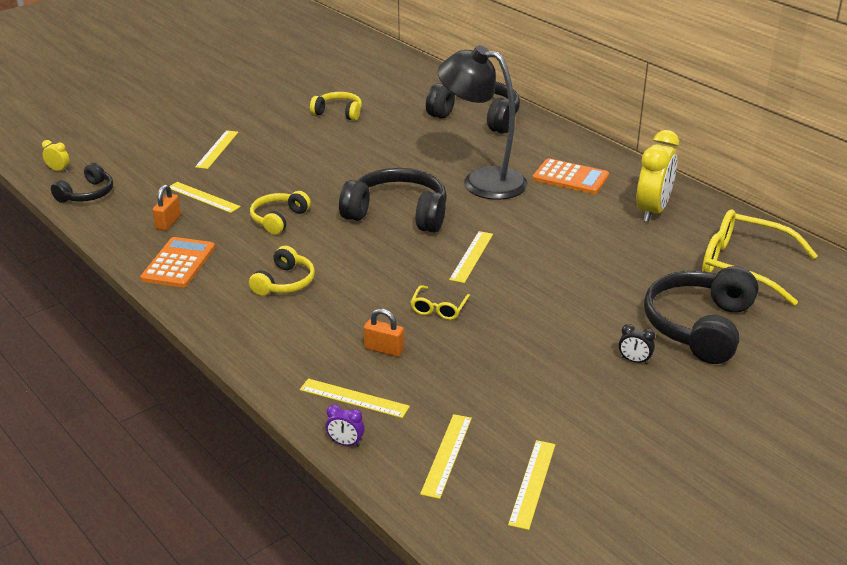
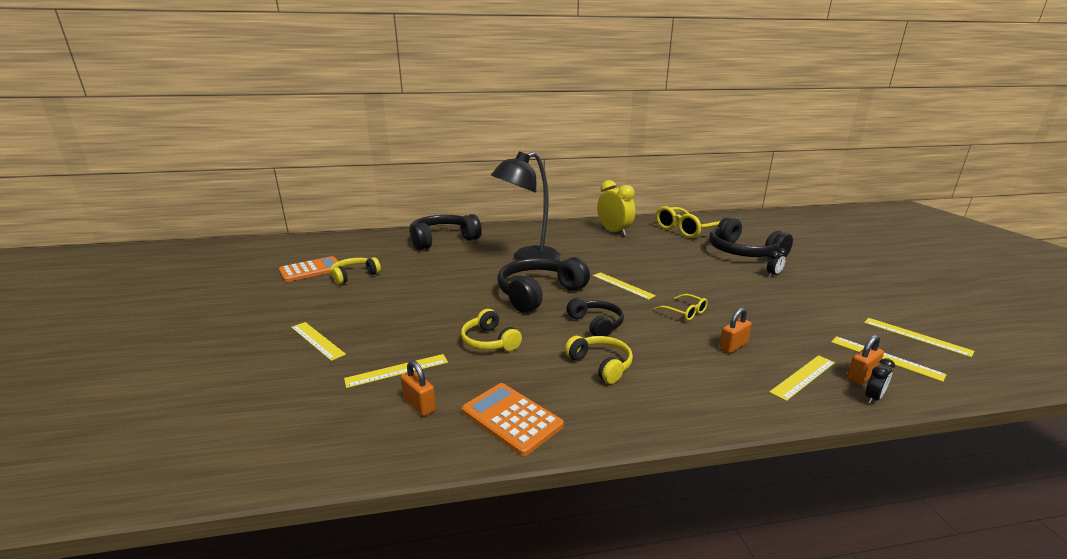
camera: 60 degrees left, 10 degrees down
(58, 170) = (163, 467): yellow clock -> none
(87, 194) = (268, 454): black headphones -> black headphones (596, 324)
(345, 443) = (873, 398): purple clock -> black clock
(386, 436) = (861, 376): none -> orange padlock
(570, 177) = (554, 238): orange calculator -> orange calculator (311, 270)

